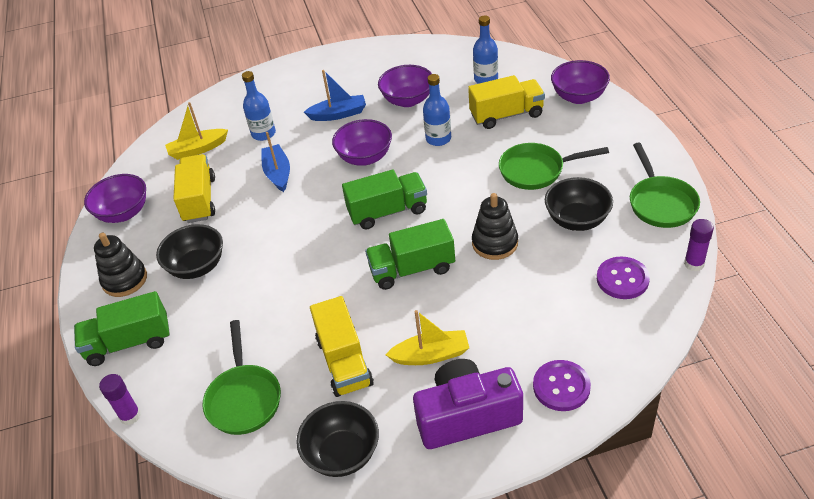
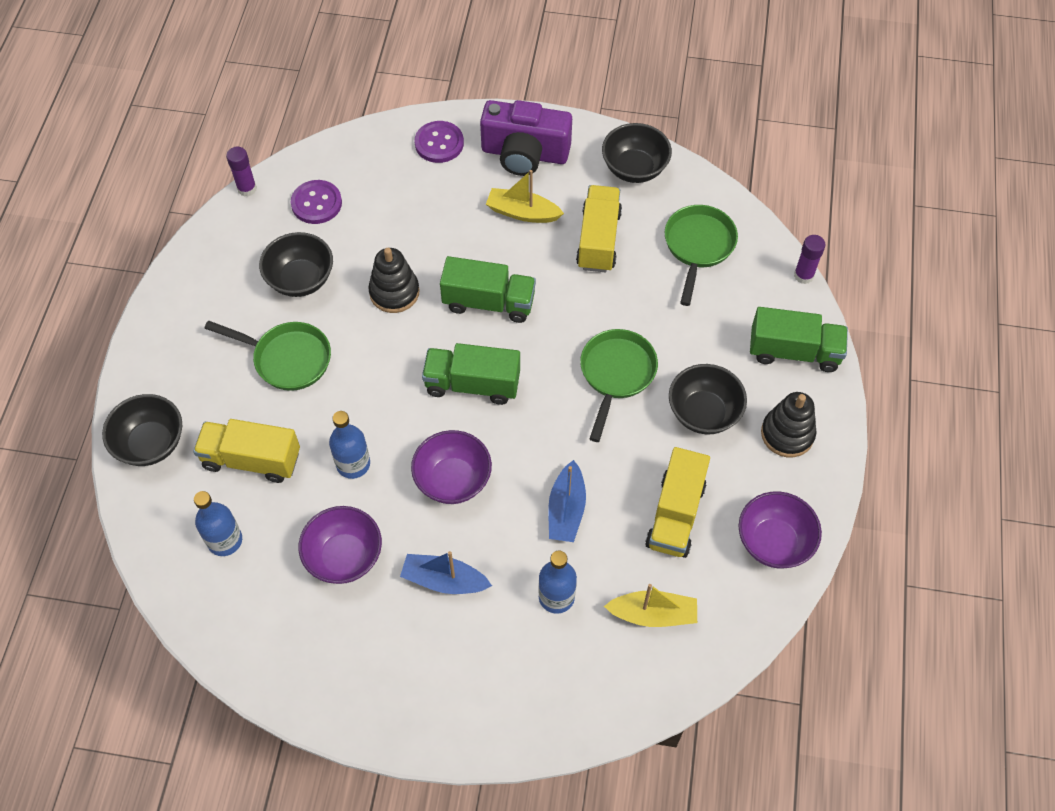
camera: 160 degrees left, 15 degrees up
(578, 97) = (151, 443): purple bowl -> black bowl
(660, 203) = (211, 259): green pan -> green pan (616, 374)

